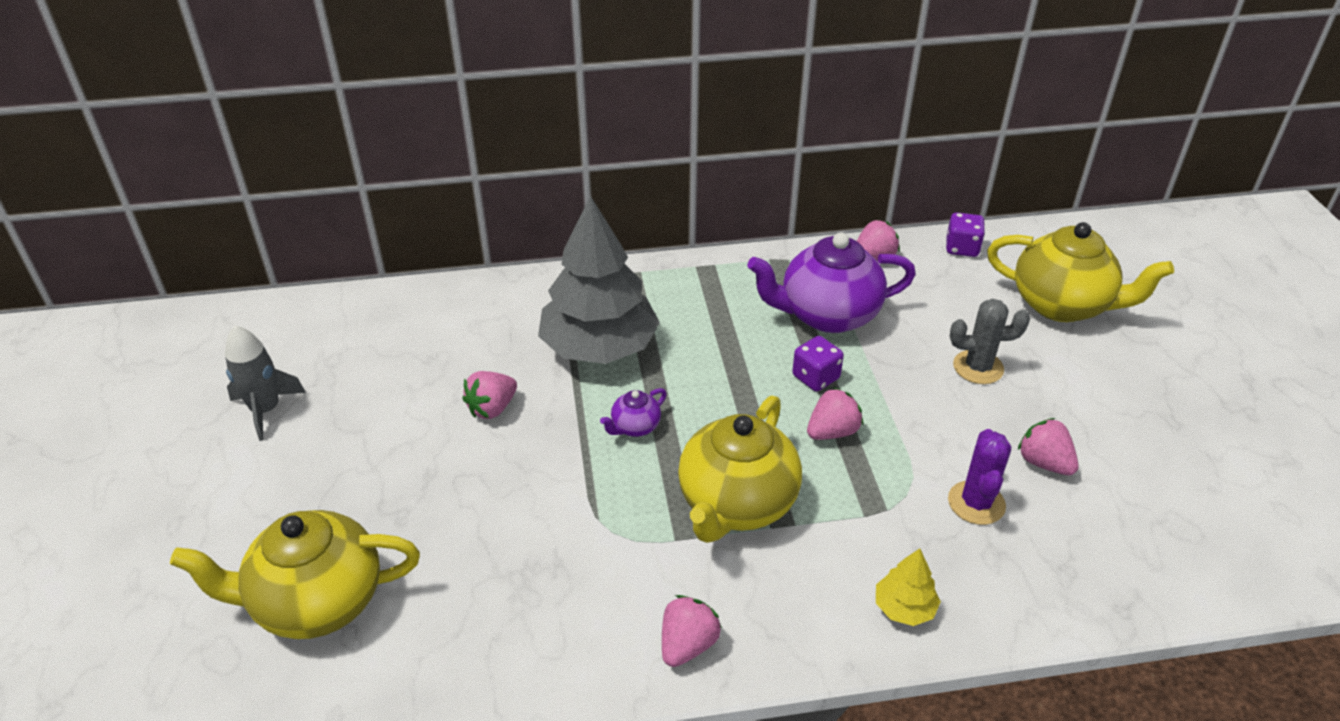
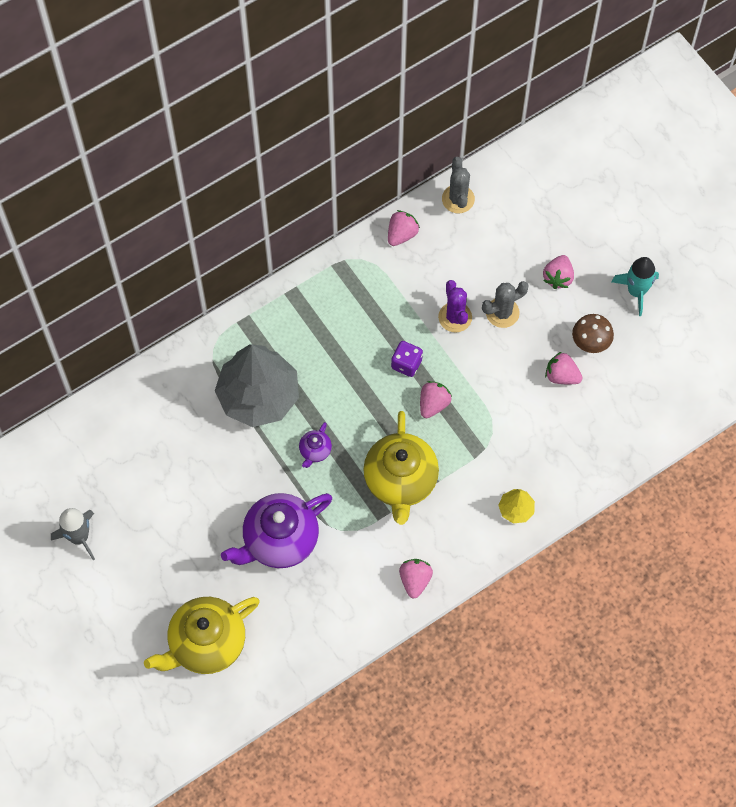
camera: 25 degrees left, 25 degrees up
(492, 408) = (220, 474): pink strawberry -> pink strawberry (558, 277)
(827, 315) = (392, 304): purple teapot -> purple teapot (279, 540)
(962, 248) = (458, 199): purple dice -> grey cactus
(976, 503) = (532, 422): purple cactus -> purple cactus (455, 317)
(1062, 305) = (539, 231): yellow teapot -> none
(1103, 439) = (590, 342): none -> brown mushroom
(1193, 405) = (636, 291): none -> turquoise rocket

